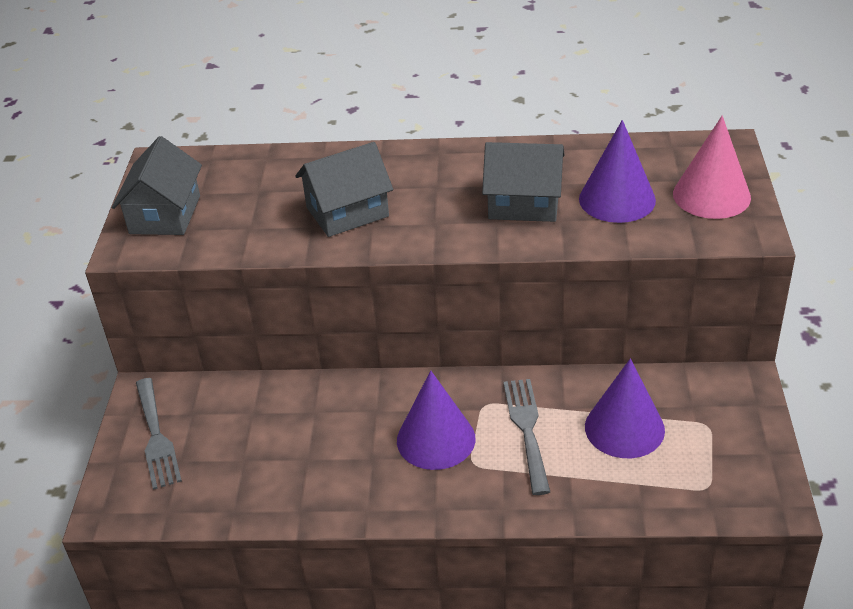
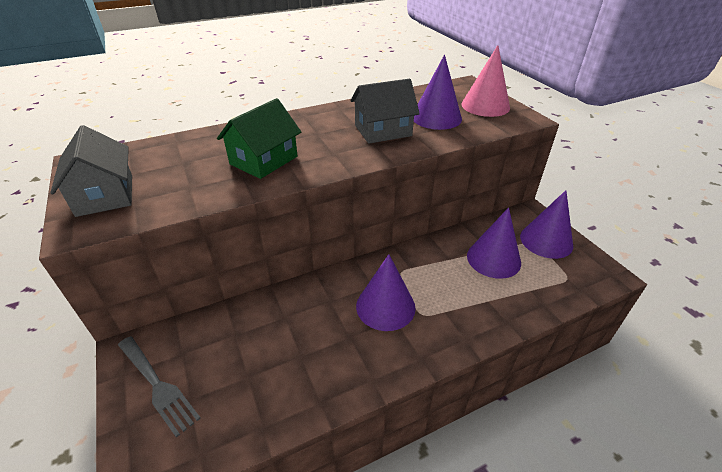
camera: 30 degrees left, 0 degrees up
(347, 212) = (264, 160): grey house -> green house
(527, 429) = (438, 279): grey fork -> none
(727, 428) = (546, 241): none -> purple cone

